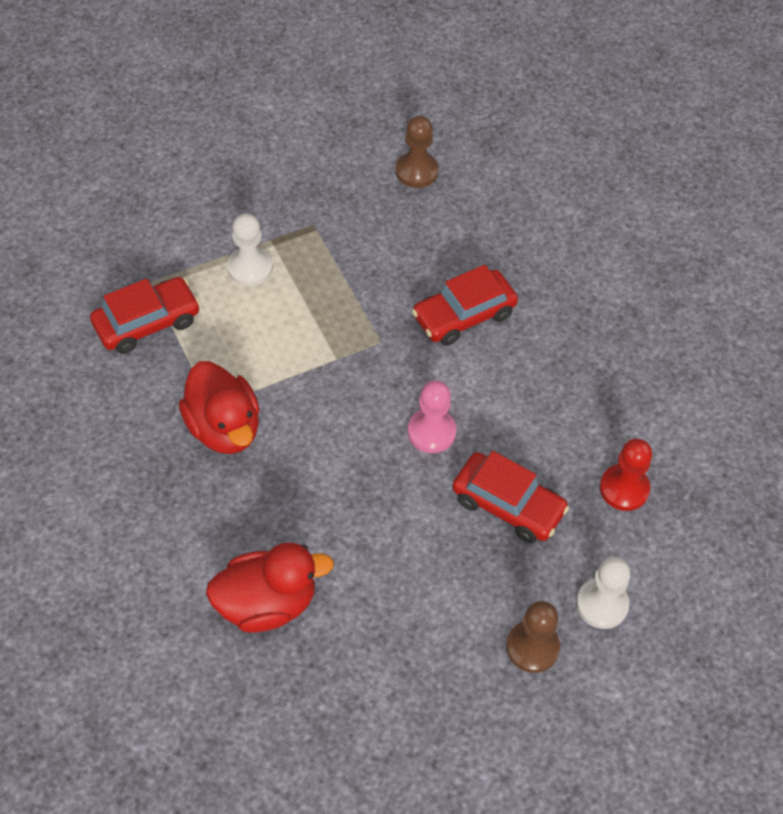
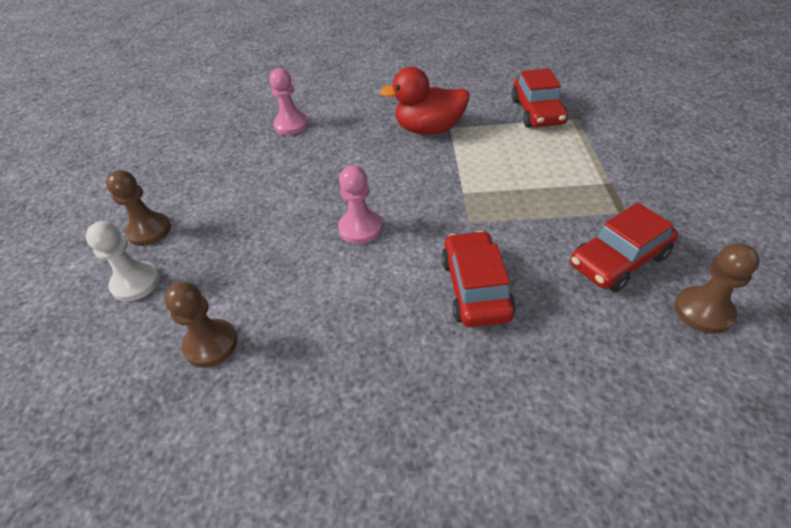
camera: 120 degrees right, 10 degrees down
(250, 268) = (579, 165): white pawn -> none
(267, 603) = (291, 125): red duck -> pink pawn
(508, 505) = (263, 254): red car -> red car (618, 260)
(624, 489) = (211, 344): red pawn -> brown pawn

